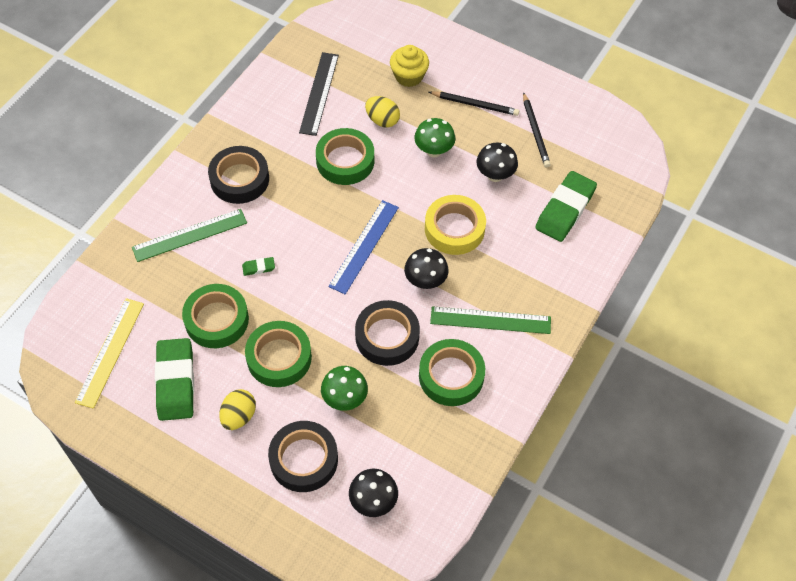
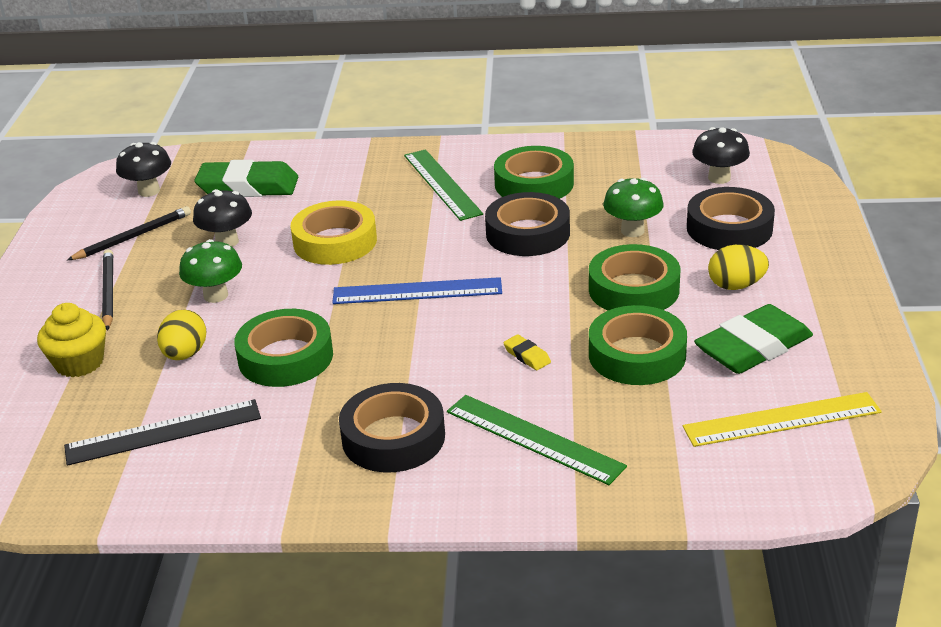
camera: 115 degrees left, 25 degrees down
(258, 268) = (527, 356): green eraser -> yellow eraser
(425, 281) = (429, 235): black mushroom -> black mushroom (149, 191)

